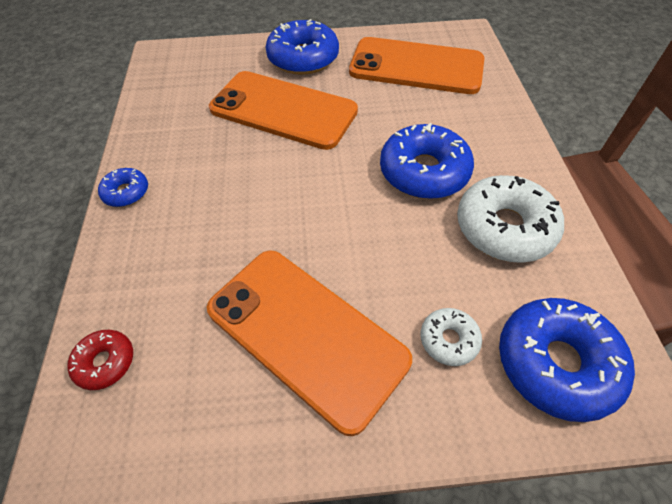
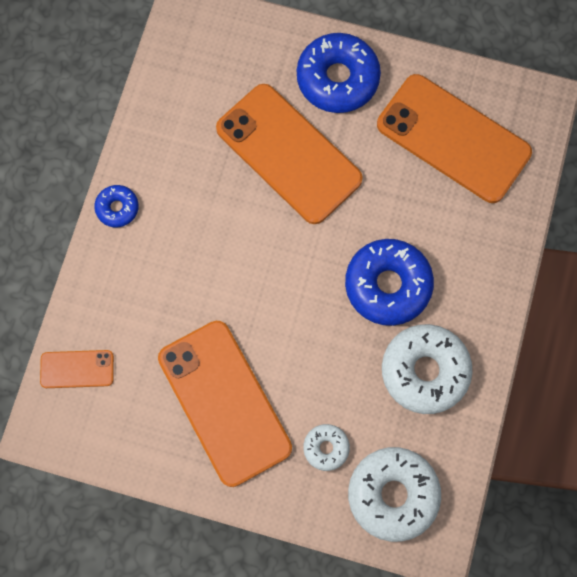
camera: 20 degrees right, 20 degrees up
(105, 362) = (77, 369): red donut -> orange phone
(556, 363) = (393, 494): blue donut -> white donut

